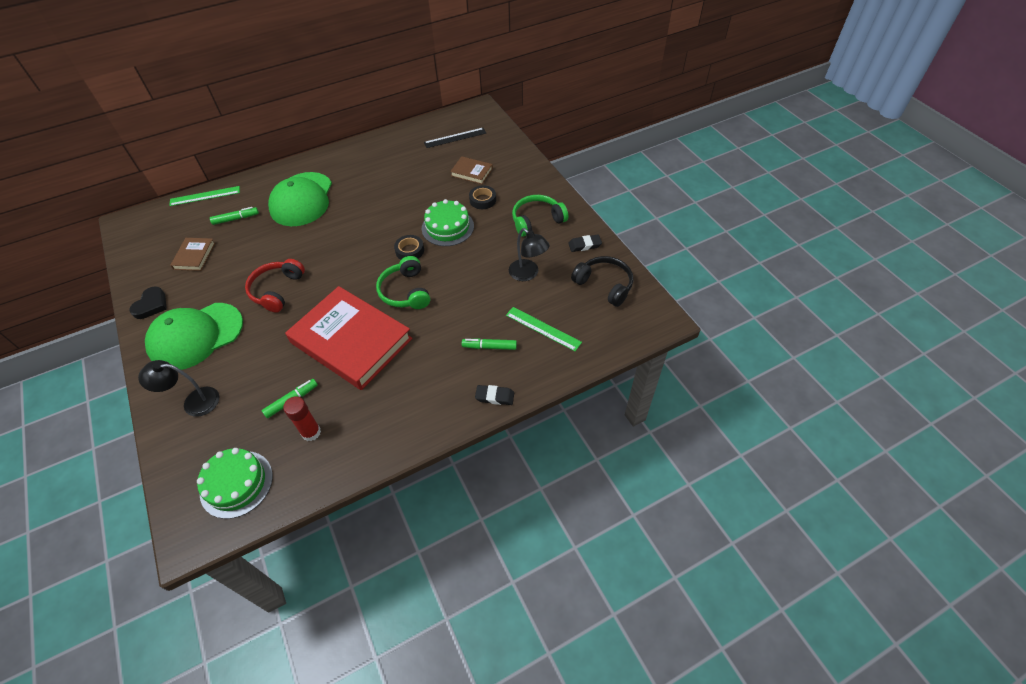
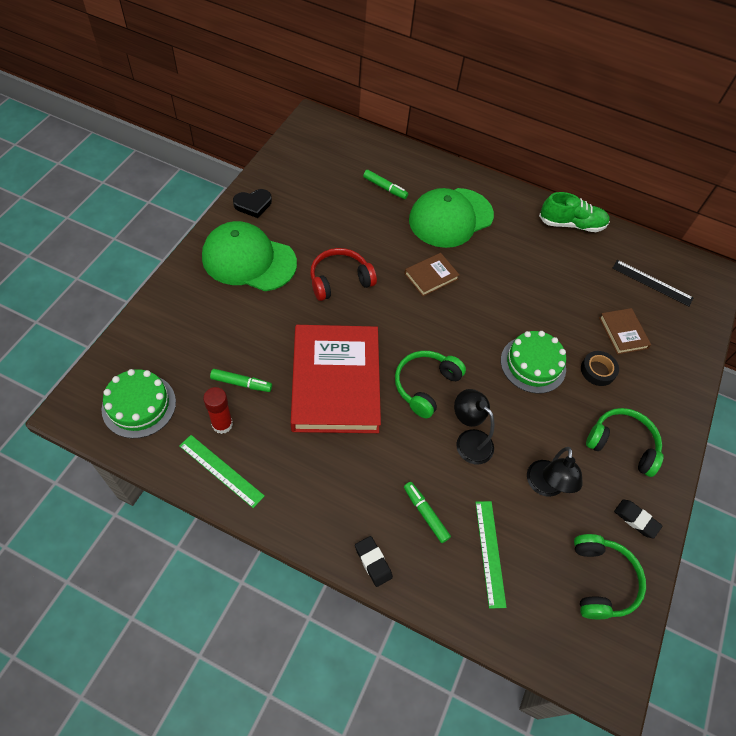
camera: 45 degrees right, 5 degrees up
(194, 256) = (323, 192): brown book -> brown book (431, 276)
(194, 402) = (189, 311): black lamp -> black lamp (468, 440)
(205, 196) = (388, 146): green ruler -> green ruler (221, 470)
(377, 145) = (571, 224): none -> green shoe
(409, 250) = (474, 352): black tape -> none
(604, 285) = (601, 580): black headphones -> green headphones

